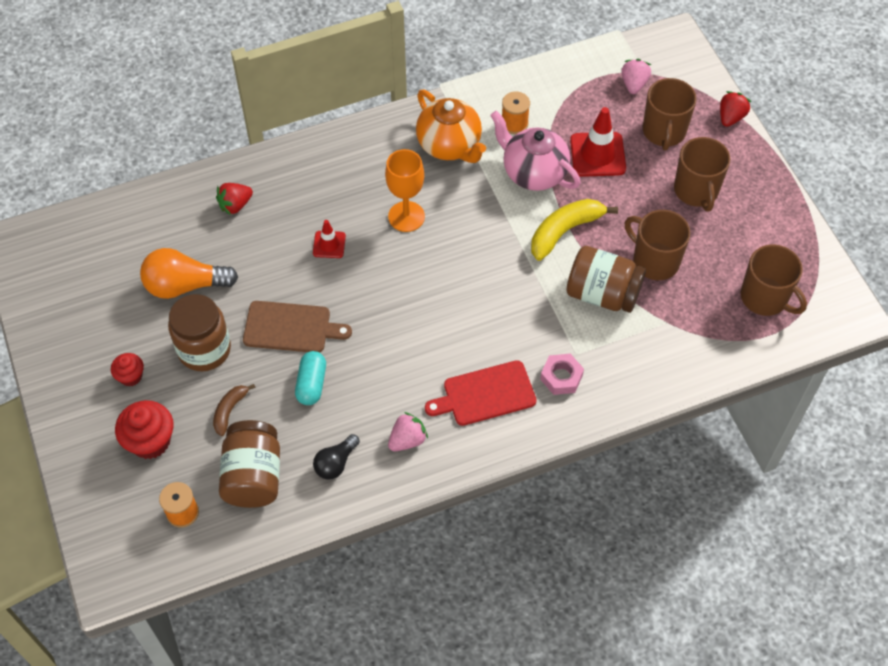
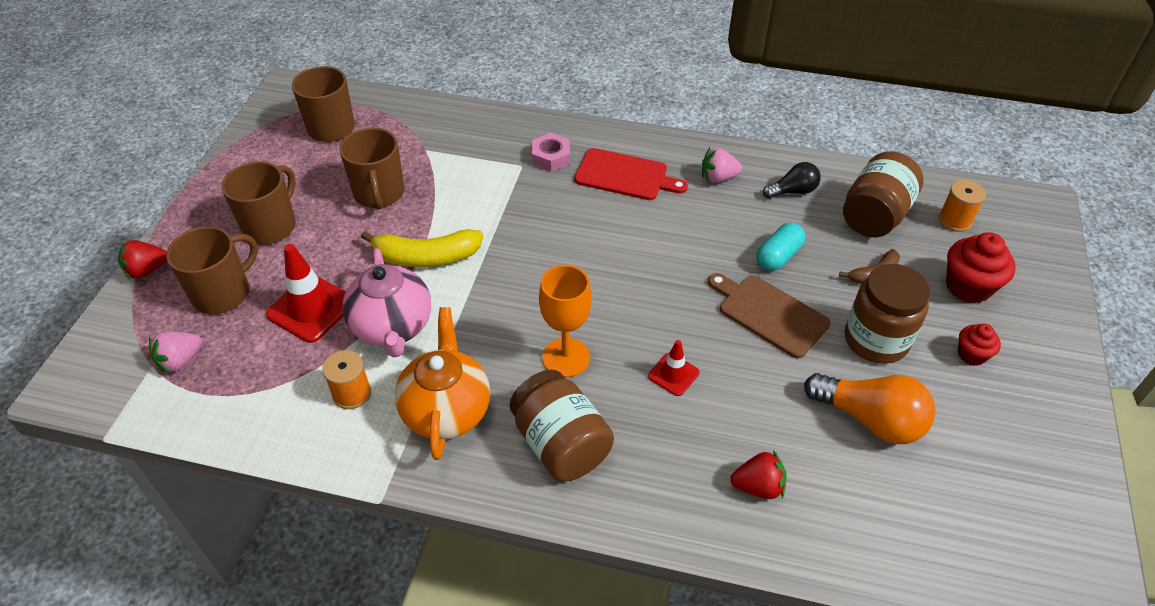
camera: 145 degrees left, 10 degrees down
(602, 294) = (452, 193): brown jar -> brown jar (561, 444)

